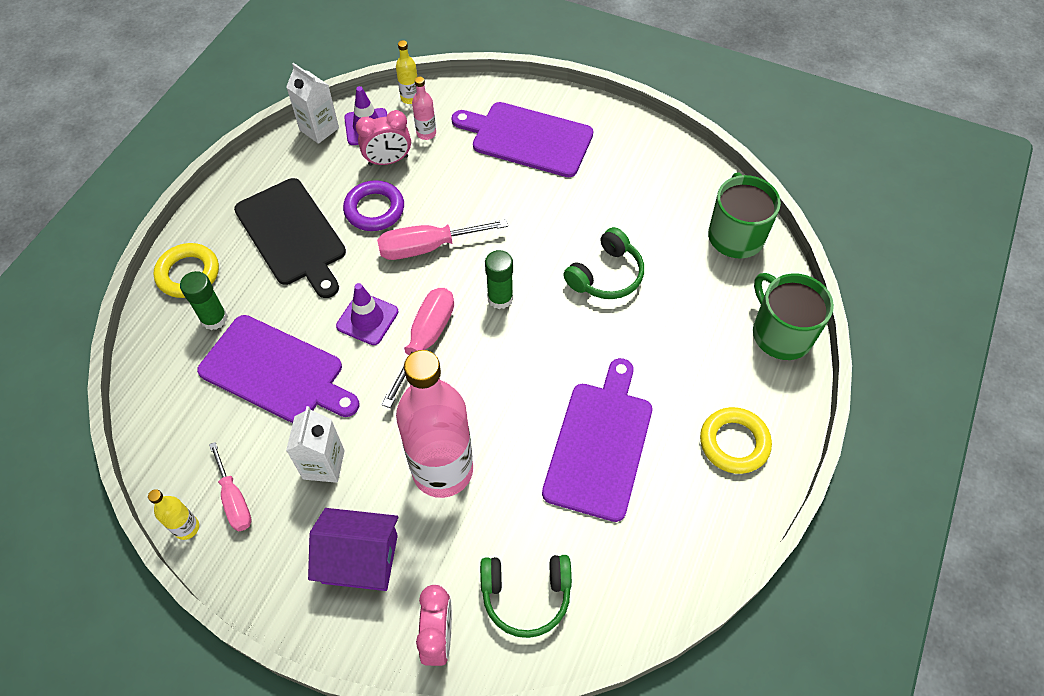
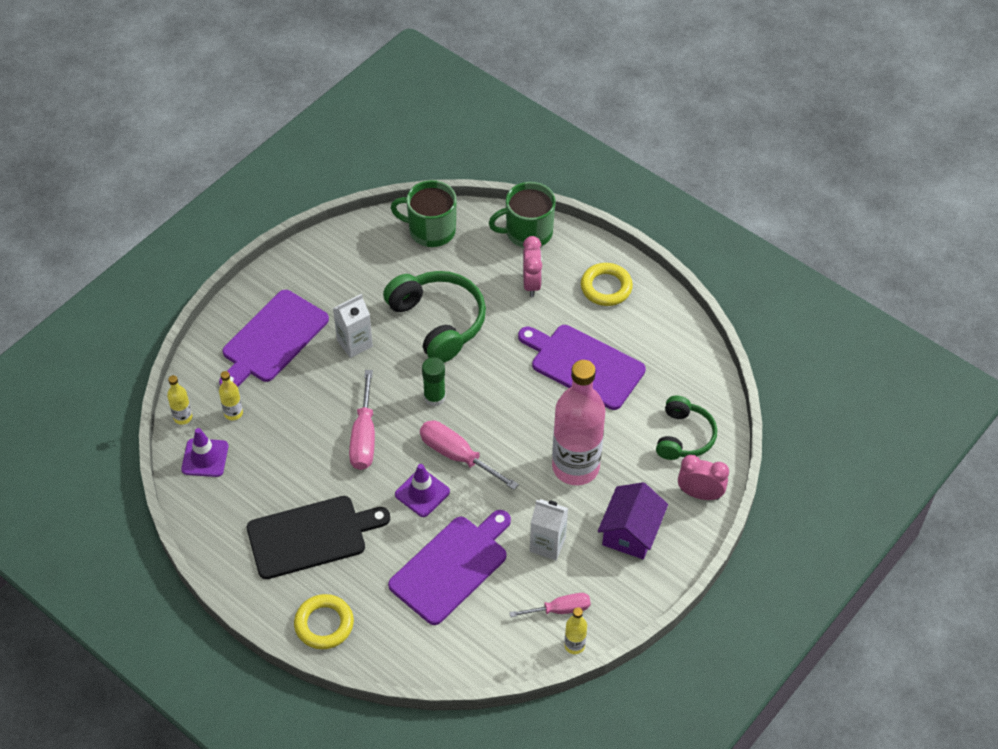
camera: 75 degrees left, 5 degrees down
(214, 319) = (381, 608): green glue stick -> none
(319, 129) = (190, 497): white carton -> white carton (354, 343)
(374, 209) = (307, 468): purple ring -> none
(388, 161) = (254, 448): pink clock -> pink clock (531, 283)
(426, 133) = (233, 413): pink bottle -> yellow bottle
(606, 275) = (438, 322): green headphones -> green headphones, size x1.58

